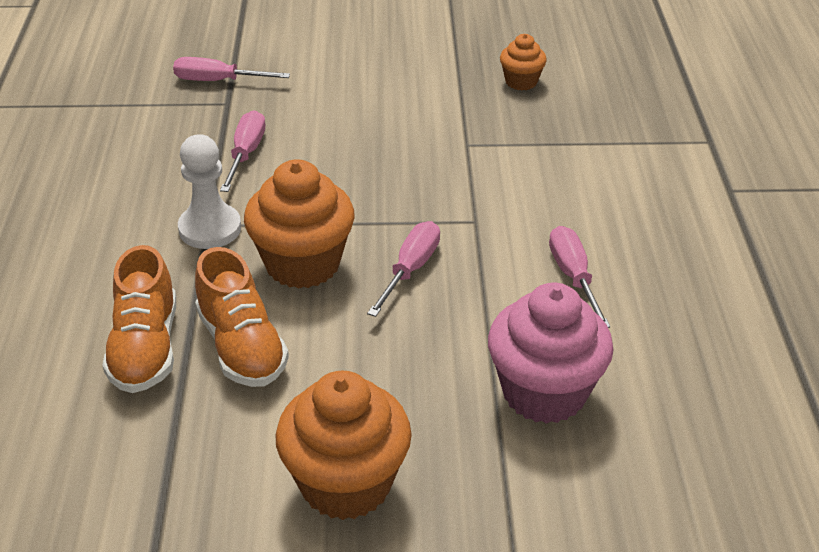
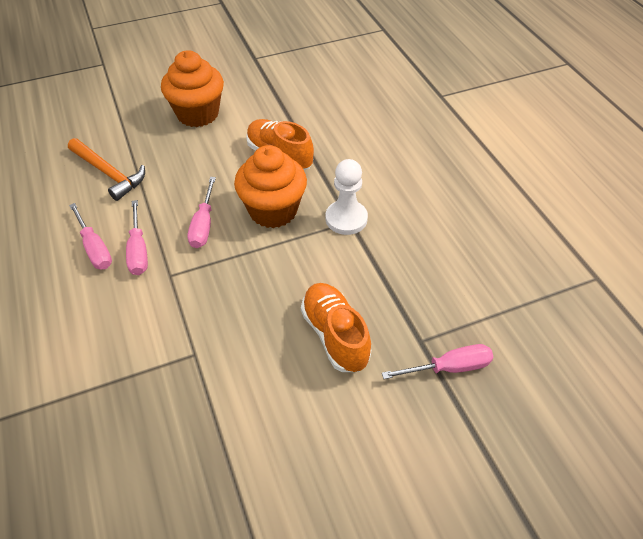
camera: 160 degrees right, 10 degrees up
(145, 348) = (328, 143): orange shoe -> orange shoe (335, 335)
(246, 154) = (366, 288): pink screwdriver -> pink screwdriver (138, 250)
(521, 82) = (159, 468): orange cupcake -> none
(544, 392) = (109, 173): pink cupcake -> orange hammer

